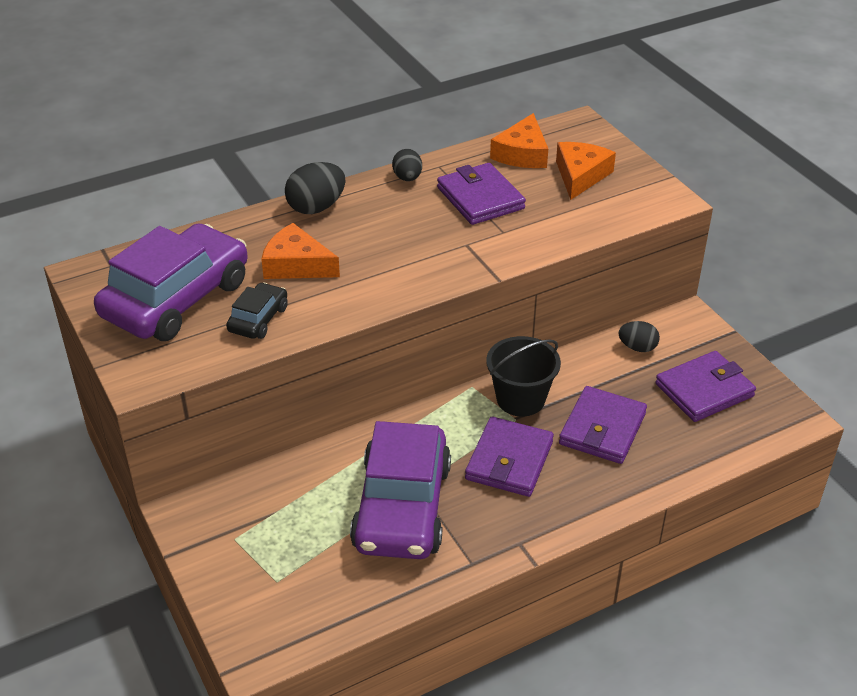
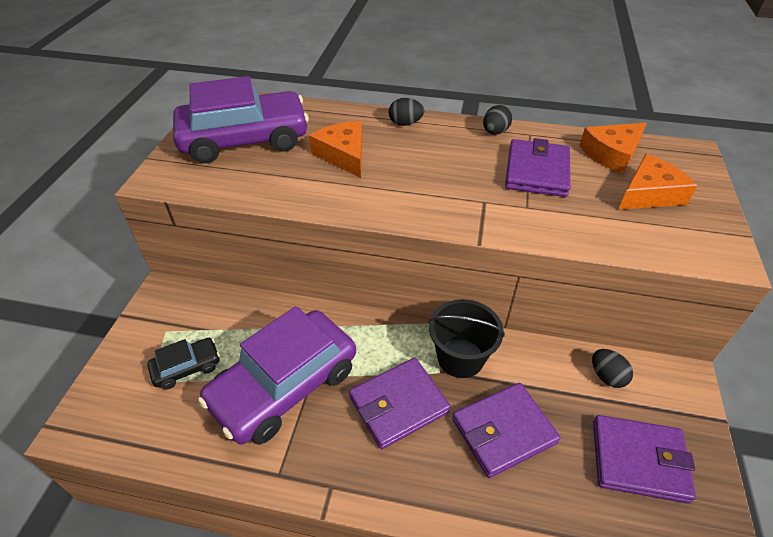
camera: 40 degrees right, 5 degrees up
(258, 319) = (272, 179): black car -> black car (187, 367)
(316, 207) = (405, 123): black egg -> black egg, size x0.64

